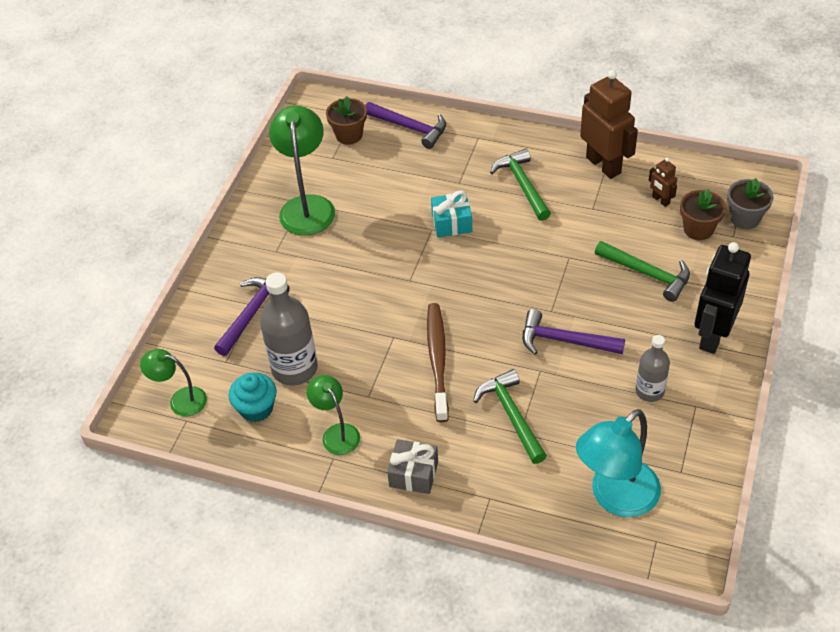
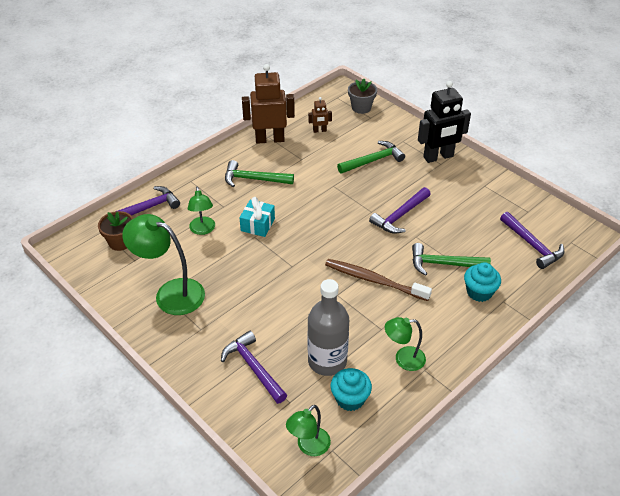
camera: 65 degrees left, 5 degrees down
(411, 184) = (203, 230): none -> green lamp
(413, 474) = (463, 331): grey gift -> none
(488, 468) = (479, 292): none -> turquoise cupcake
(615, 498) = (532, 245): turquoise lamp -> purple hammer
(649, 391) = (462, 198): grey bottle -> none
(698, 229) = (355, 127): brown flower pot -> none
(712, 335) = (438, 157): black robot -> black robot turned 75 degrees counterclockwise

